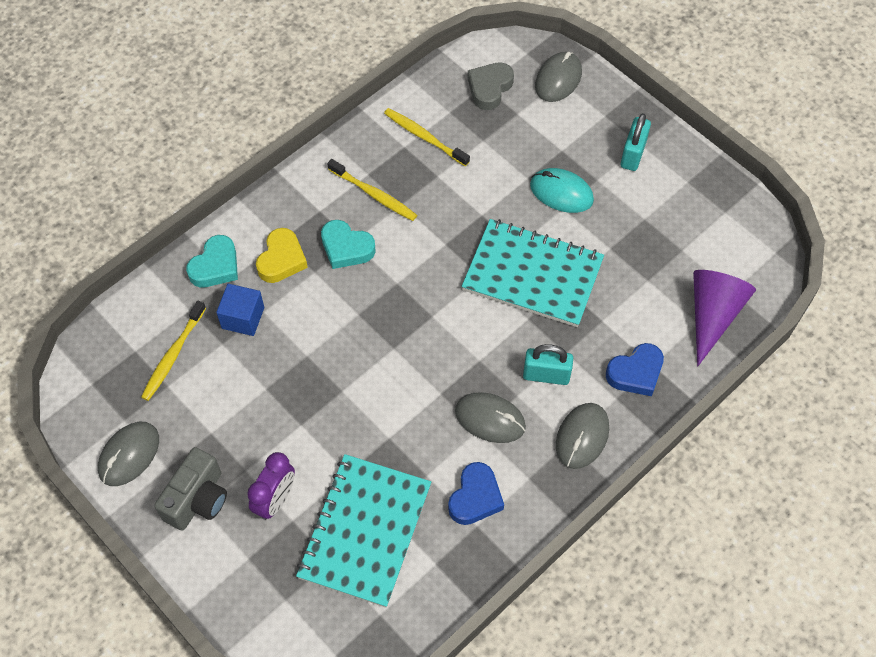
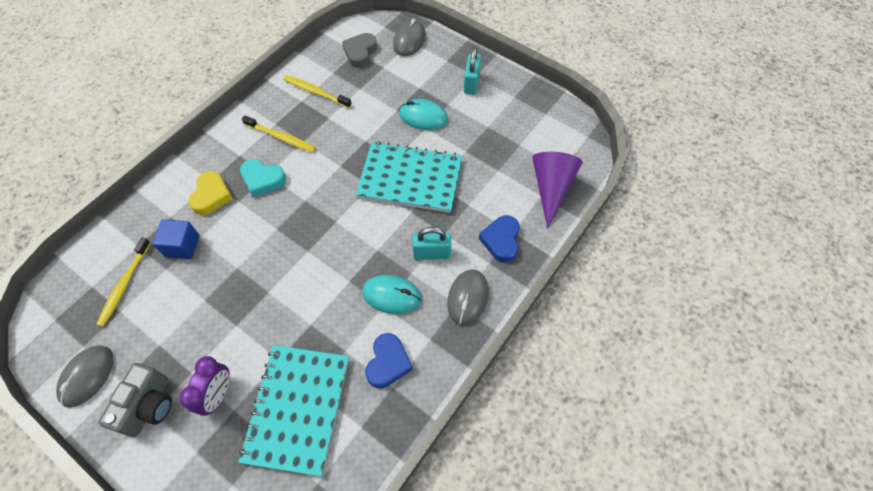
camera: 10 degrees left, 0 degrees up
(215, 266) = (158, 209): turquoise heart -> none
(490, 419) = (392, 295): grey mouse -> turquoise mouse
(635, 373) = (501, 240): blue heart -> blue heart turned 135 degrees clockwise

